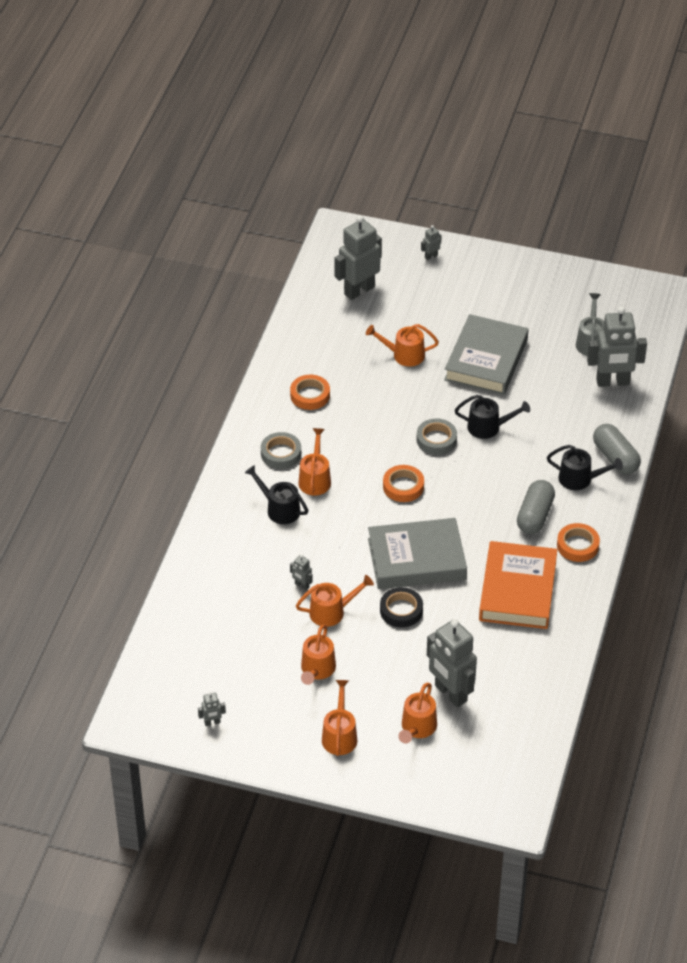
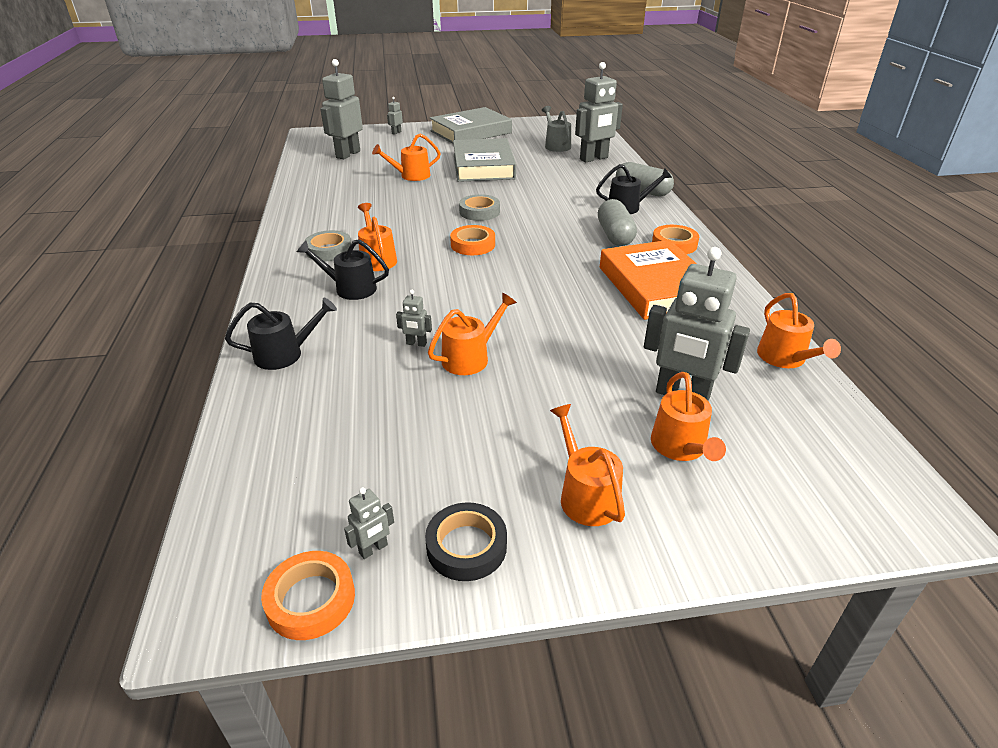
camera: 25 degrees left, 10 degrees down
(310, 395) = (338, 211): orange tape -> orange tape (311, 599)
(317, 670) = (494, 423): orange watering can -> orange watering can (785, 359)
(401, 610) = (551, 334): black tape -> black tape (466, 546)
(416, 559) = (531, 290): grey book -> grey book (471, 132)
(488, 427) = (519, 197): black watering can -> black watering can (285, 354)

